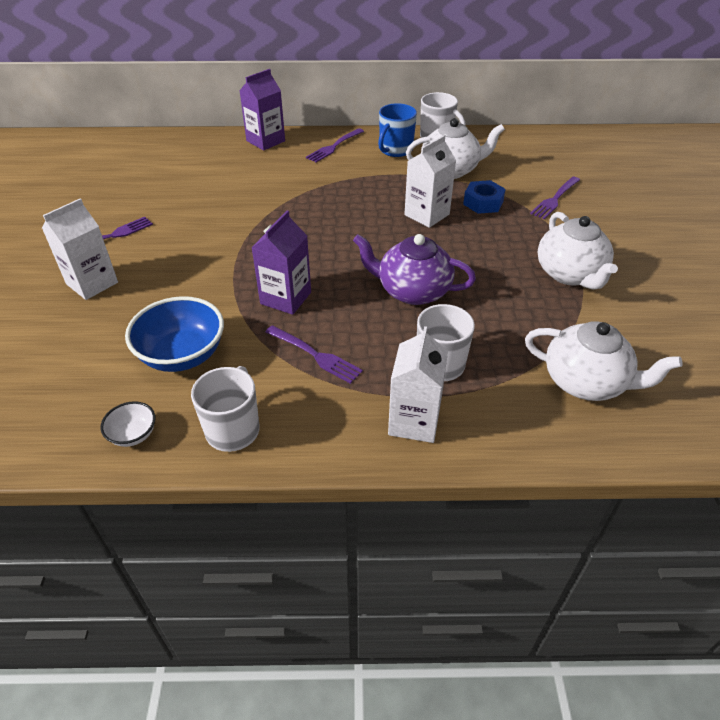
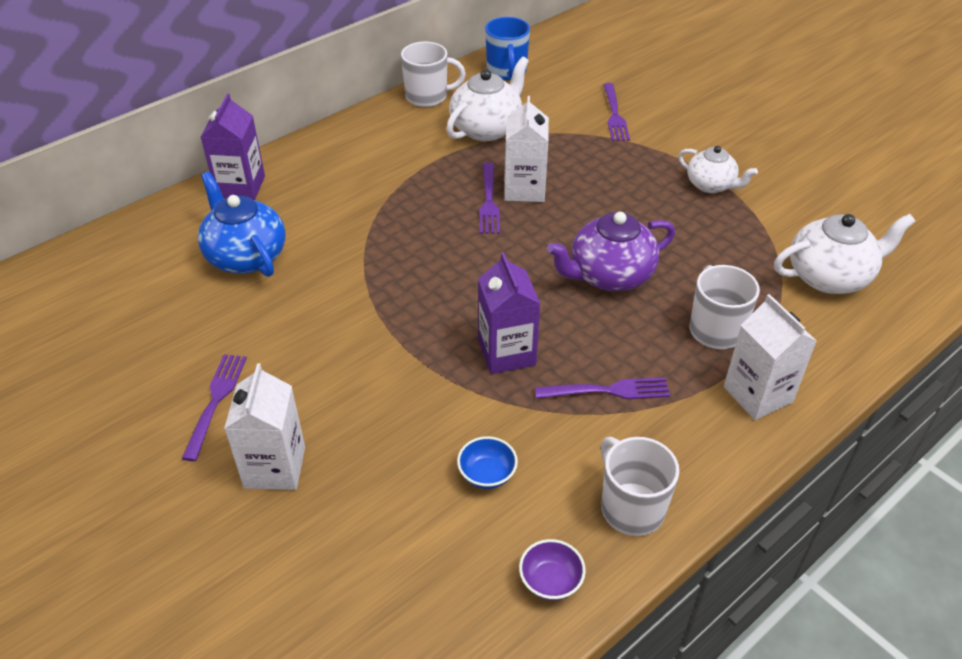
camera: 40 degrees left, 0 degrees up
(133, 434) = (550, 581): white bowl -> purple bowl
(182, 355) = (487, 474): blue bowl -> blue bowl, size x0.50
(220, 176) = (246, 256): none -> blue teapot
(334, 146) = (331, 157): purple fork -> purple fork (489, 201)
(395, 150) = (403, 131): blue mug -> blue mug (506, 71)
(483, 202) = (559, 150): blue nut -> none
(570, 274) = (711, 185): white teapot -> white teapot, size x0.64

